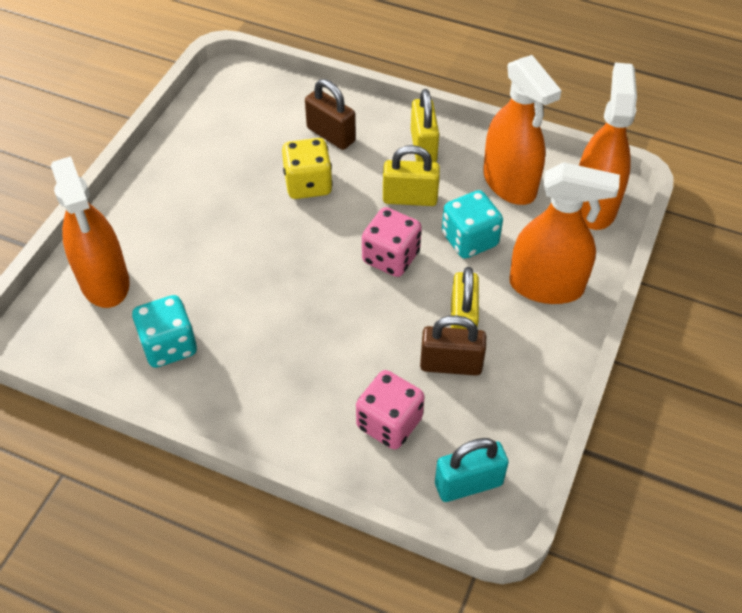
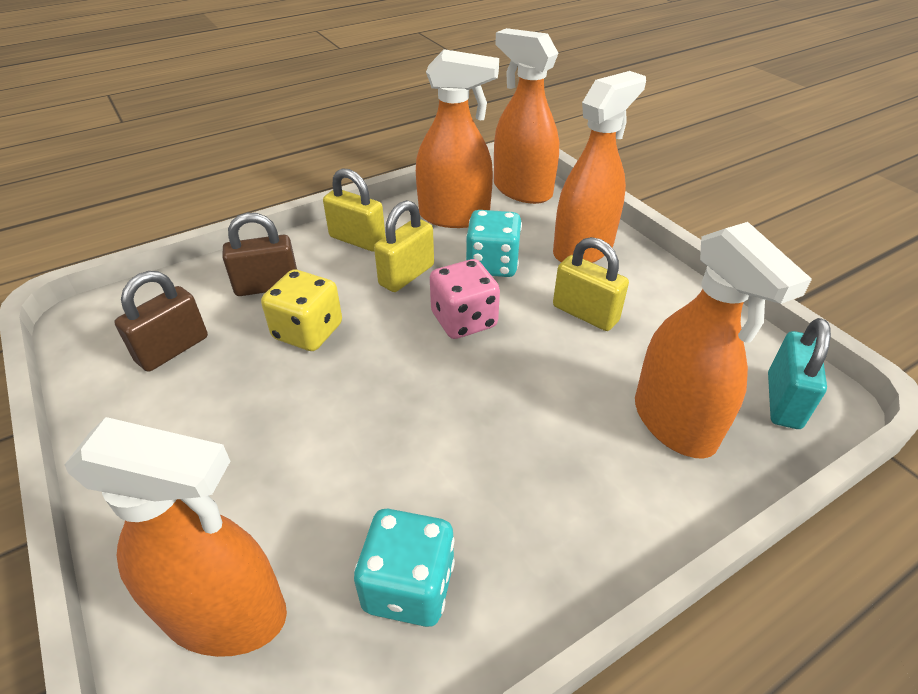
camera: 55 degrees left, 10 degrees down
(389, 423) = (674, 423): pink dice -> orange spray bottle
(451, 364) = (628, 343): brown padlock -> brown padlock (173, 349)

